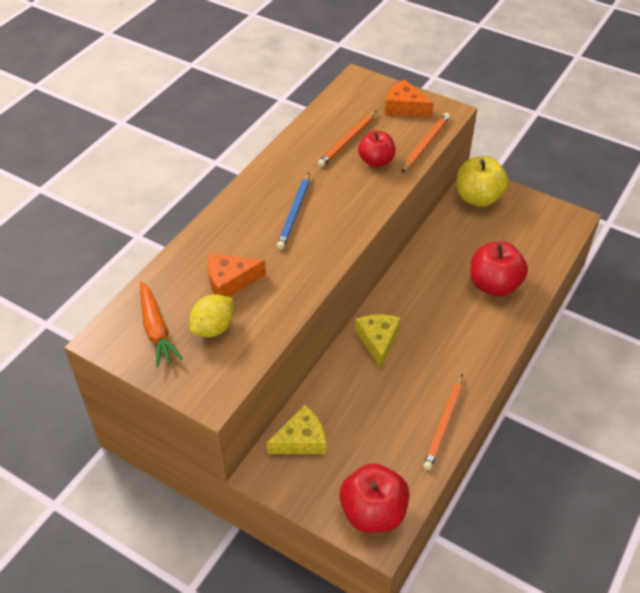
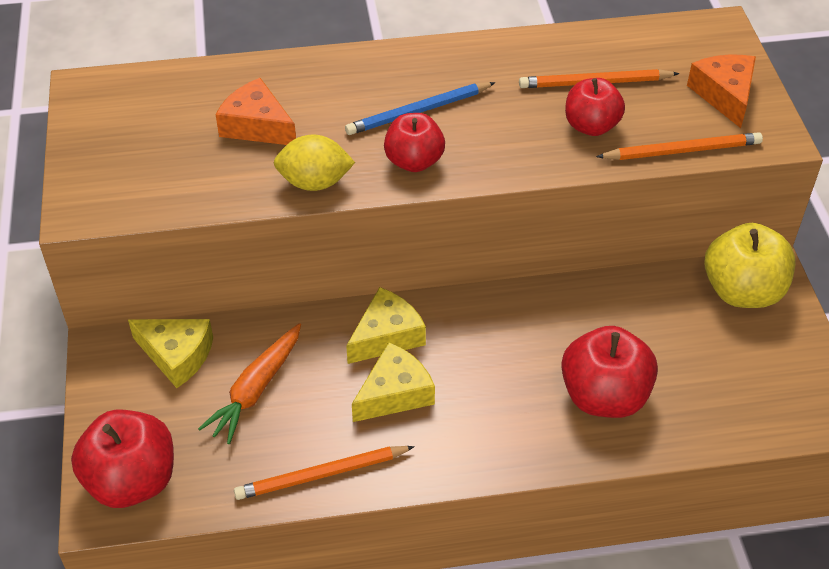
camera: 50 degrees right, 0 degrees up
(156, 329) = (134, 115): orange carrot -> orange carrot (256, 389)
(213, 328) = (177, 154): yellow lemon -> yellow lemon (315, 182)
(330, 237) = (414, 161): none -> red apple
(418, 361) = (394, 393): none -> yellow cheese

